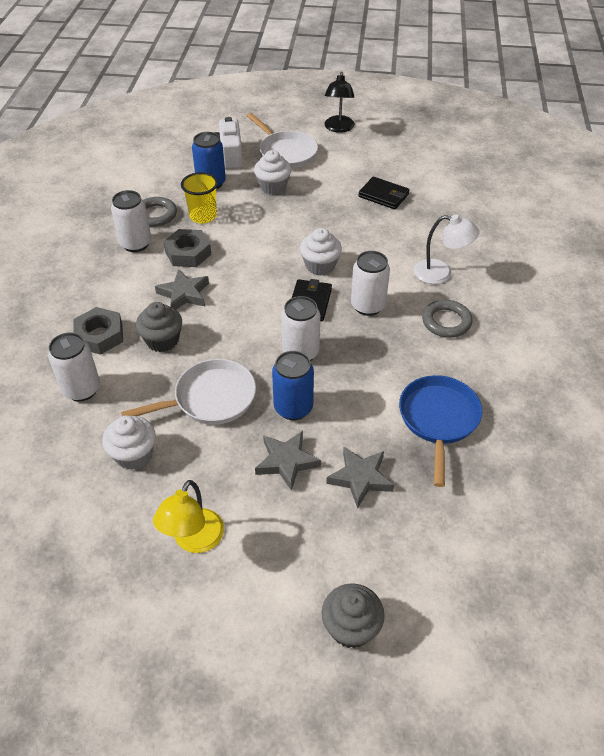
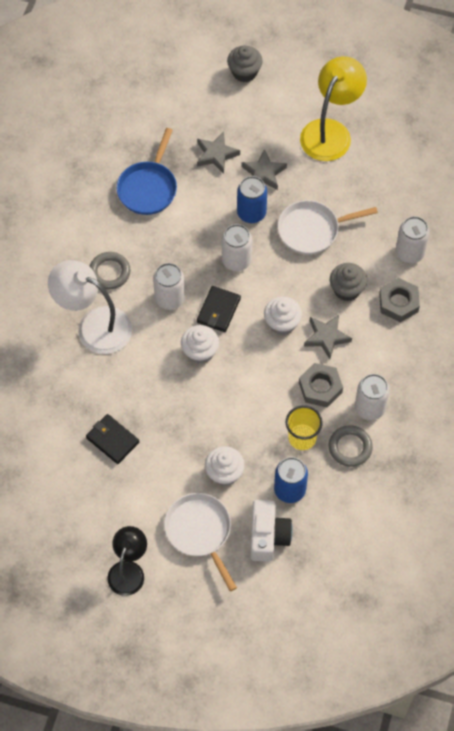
camera: 170 degrees left, 15 degrees up
(134, 454) = (369, 194): white cupcake -> white cupcake (282, 323)
(194, 540) = (330, 131): yellow lamp -> yellow lamp, size x1.57
(441, 273) = (94, 325): white lamp -> white lamp, size x1.57

